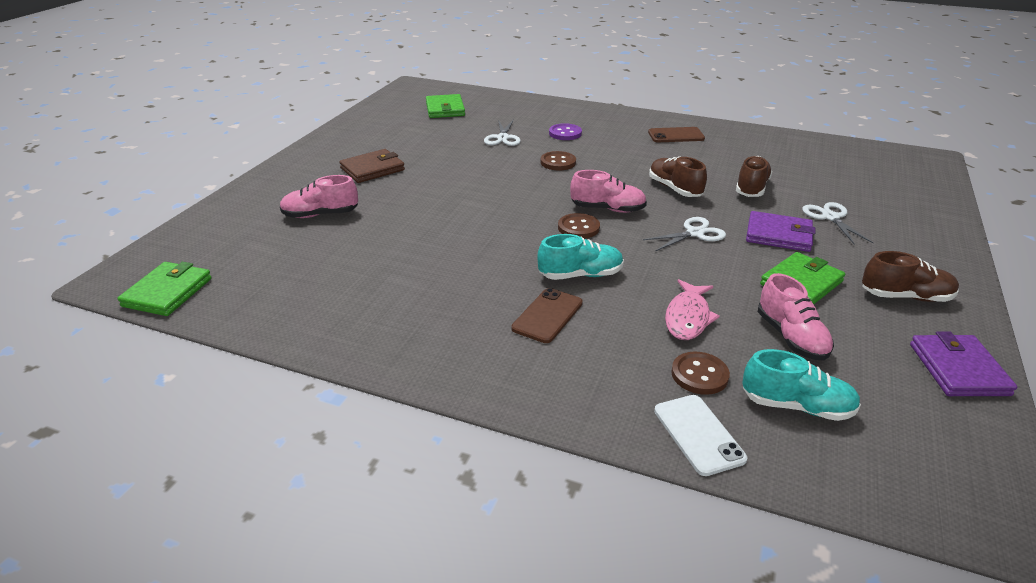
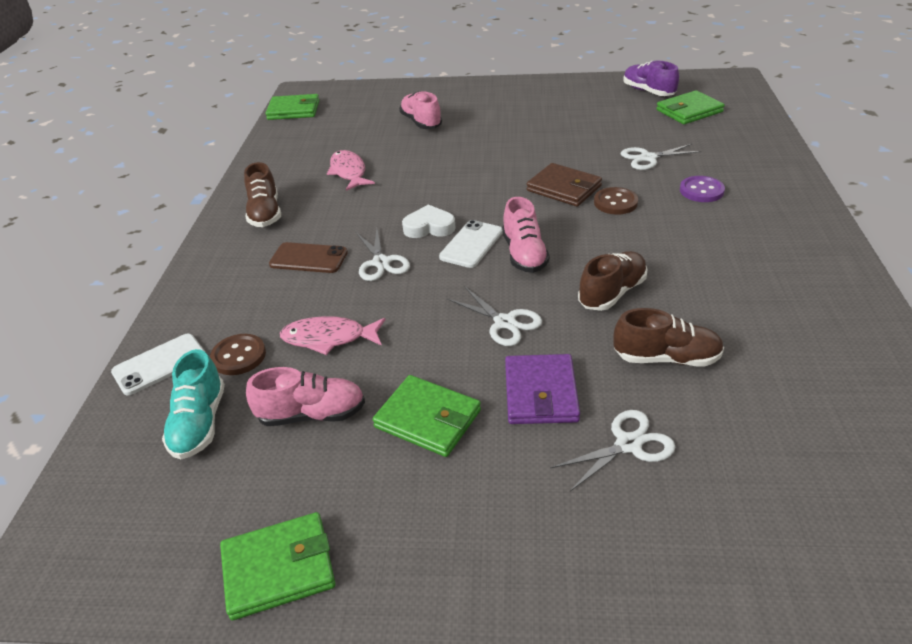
camera: 75 degrees right, 5 degrees up
(372, 169) = (516, 118): brown wallet -> brown wallet (564, 188)
(386, 271) = (349, 172): none -> pink fish
(394, 113) = (648, 91): none -> purple shoe
(536, 242) = (429, 227): none -> white heart
(578, 228) = (471, 244): brown button -> white phone
(580, 275) = (381, 262): turquoise shoe -> white scissors
(676, 135) = (787, 271): brown phone -> none
(791, 337) = (312, 415): pink shoe -> pink shoe turned 150 degrees counterclockwise
(905, 297) = (433, 524): brown shoe -> brown shoe (265, 213)
(958, 369) = (278, 568): purple wallet -> green wallet

